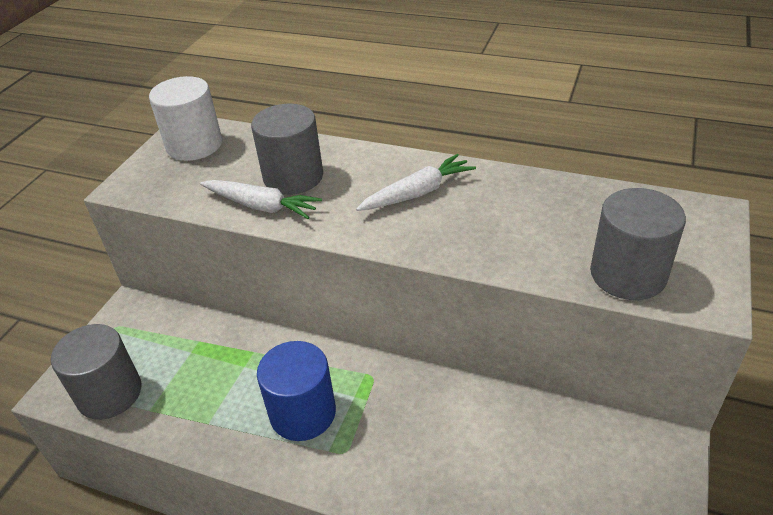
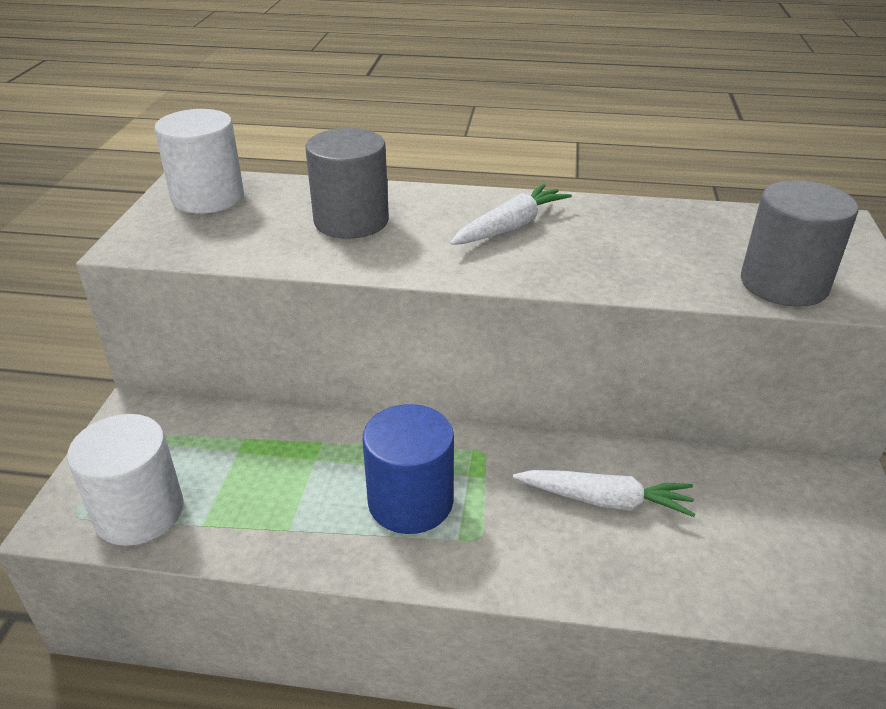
camera: 15 degrees left, 5 degrees down
(110, 393) = (139, 512): grey cylinder -> white cylinder
(262, 206) = (324, 252): white carrot -> white carrot (605, 500)

